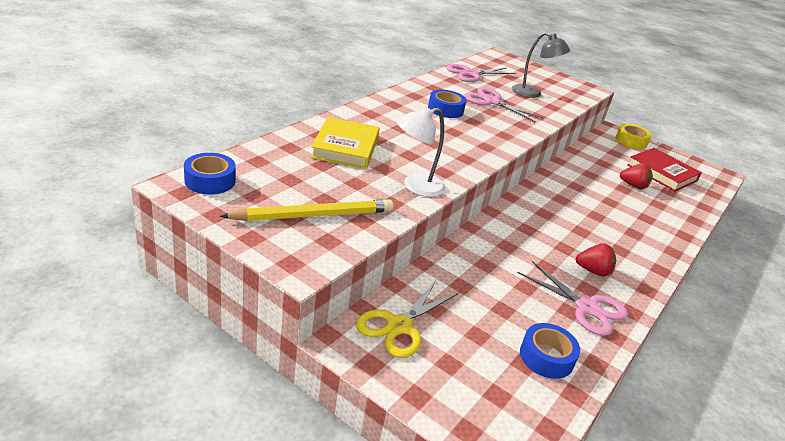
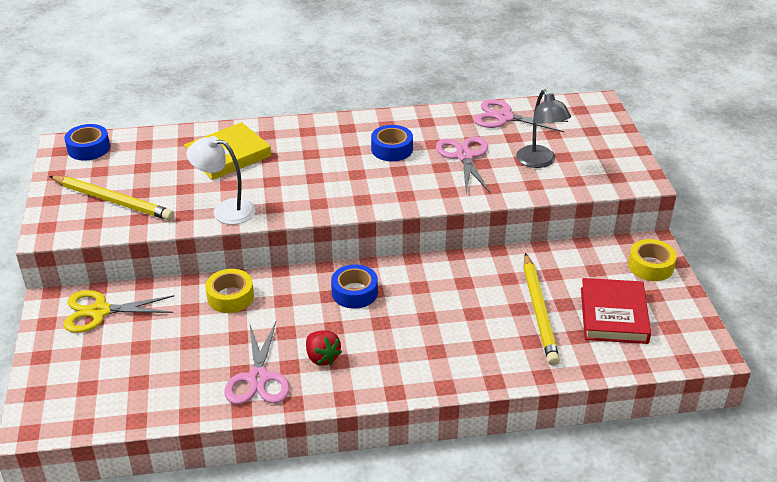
camera: 50 degrees right, 5 degrees up
(472, 261) = (230, 297): none -> yellow tape
(546, 357) = (160, 388): blue tape -> blue tape (354, 292)
(633, 186) = (539, 311): red strawberry -> yellow pencil

